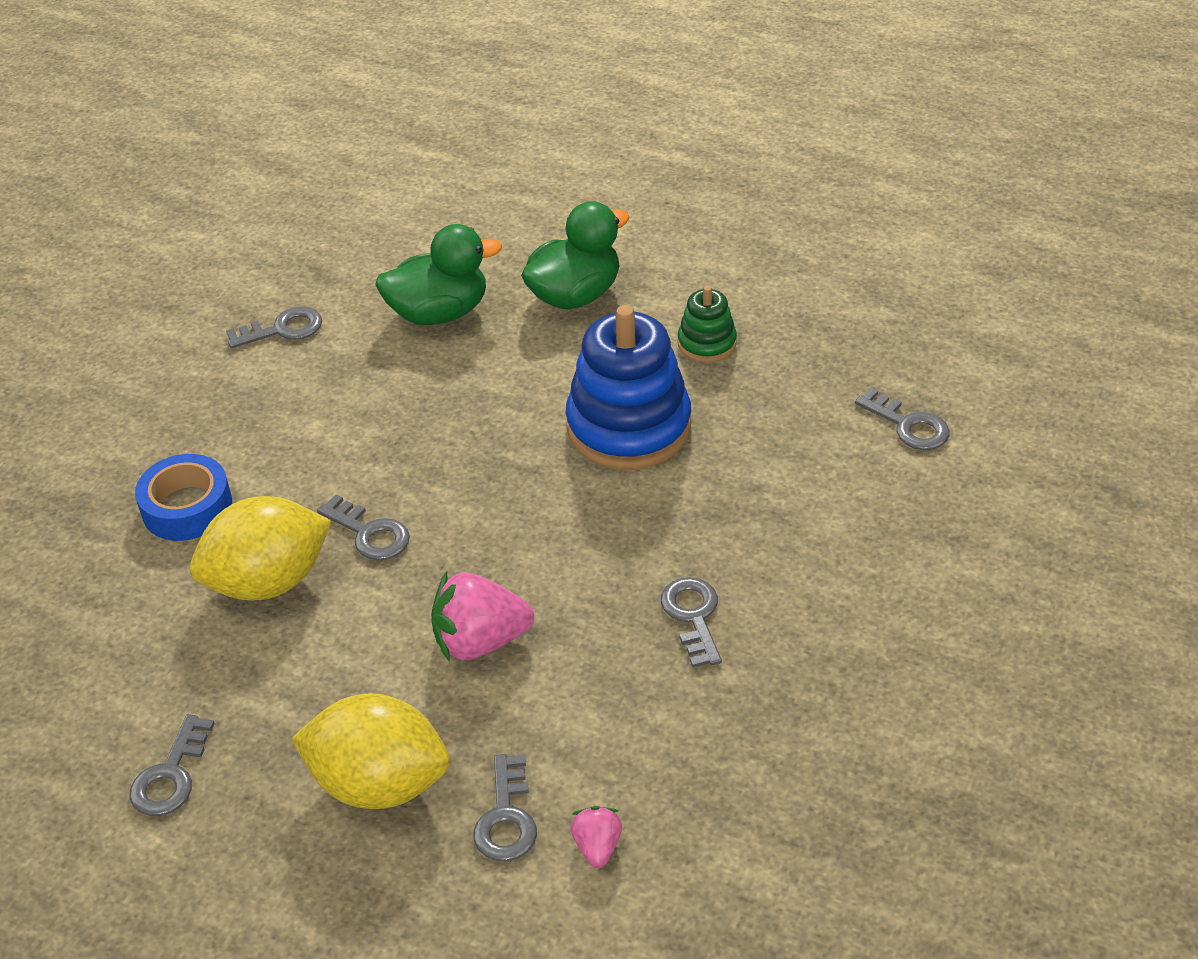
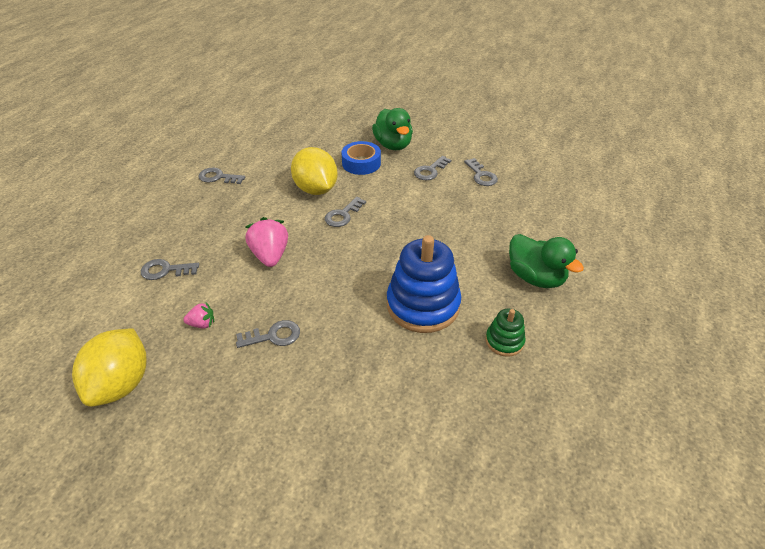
camera: 85 degrees right, 0 degrees up
(379, 783) = (197, 231): yellow lemon -> yellow lemon (121, 383)
(439, 313) = (506, 225): green duck -> green duck (393, 145)
(597, 846) = (138, 302): pink strawberry -> pink strawberry (202, 324)
(908, 425) = (437, 459): grey key -> grey key (430, 171)

